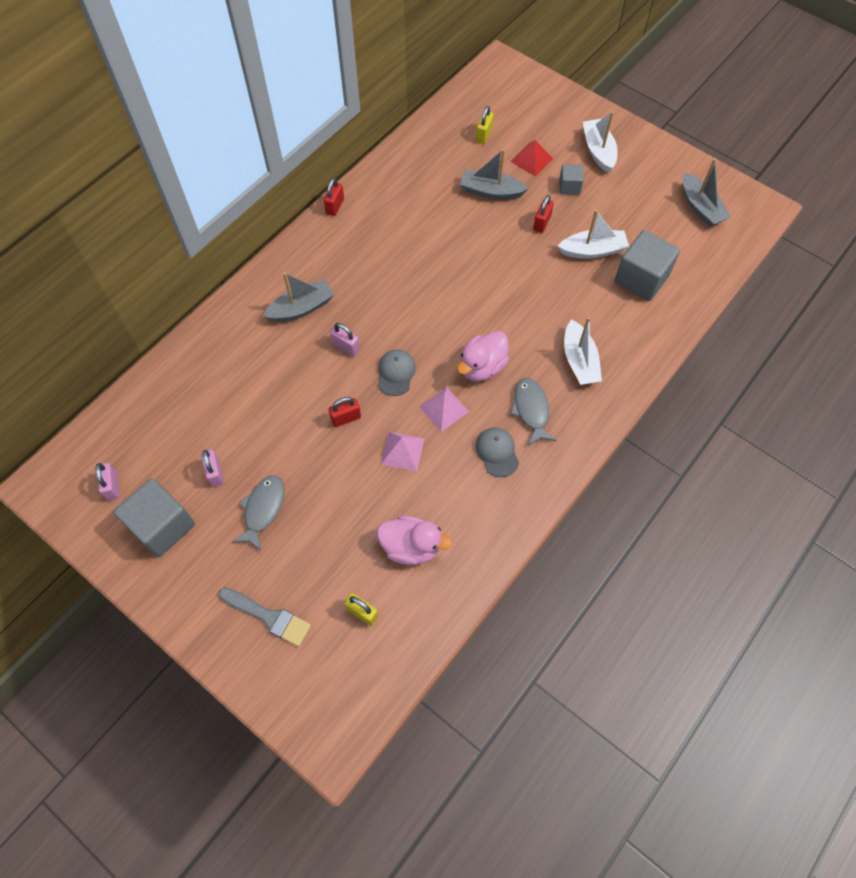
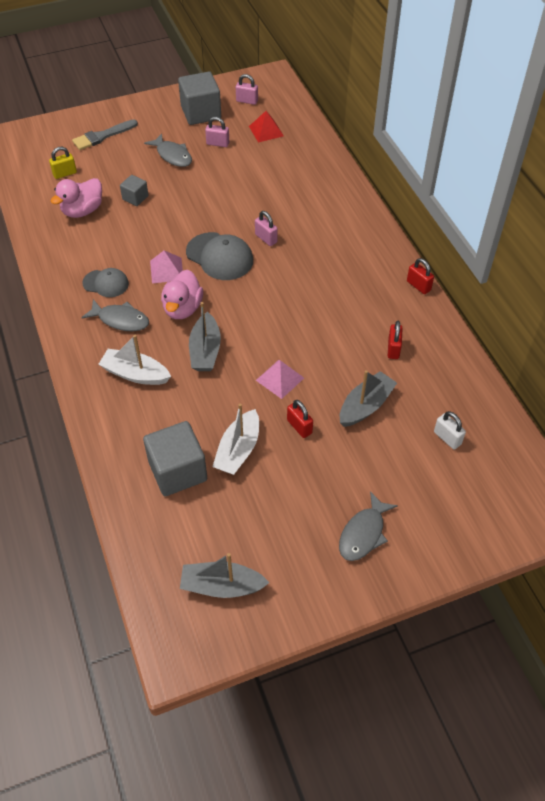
camera: 120 degrees right, 10 degrees down
(301, 308) = (322, 227): grey boat -> grey boat (205, 350)
(346, 347) = (266, 238): pink padlock -> pink padlock turned 75 degrees clockwise
(346, 418) = (205, 216): red padlock -> red padlock (393, 349)
(396, 373) = (220, 256): grey cap -> grey cap, size x1.59
(402, 451) = (153, 234): pink pyramid -> pink pyramid (280, 379)
(482, 367) = (182, 308): pink duck -> pink duck turned 150 degrees counterclockwise
(484, 135) = (447, 438): yellow padlock -> white padlock
(531, 160) = (388, 462): red pyramid -> red pyramid (266, 131)
(569, 186) = (330, 476): grey cube -> grey cube (135, 198)
(598, 151) = (363, 533): white boat -> grey fish

